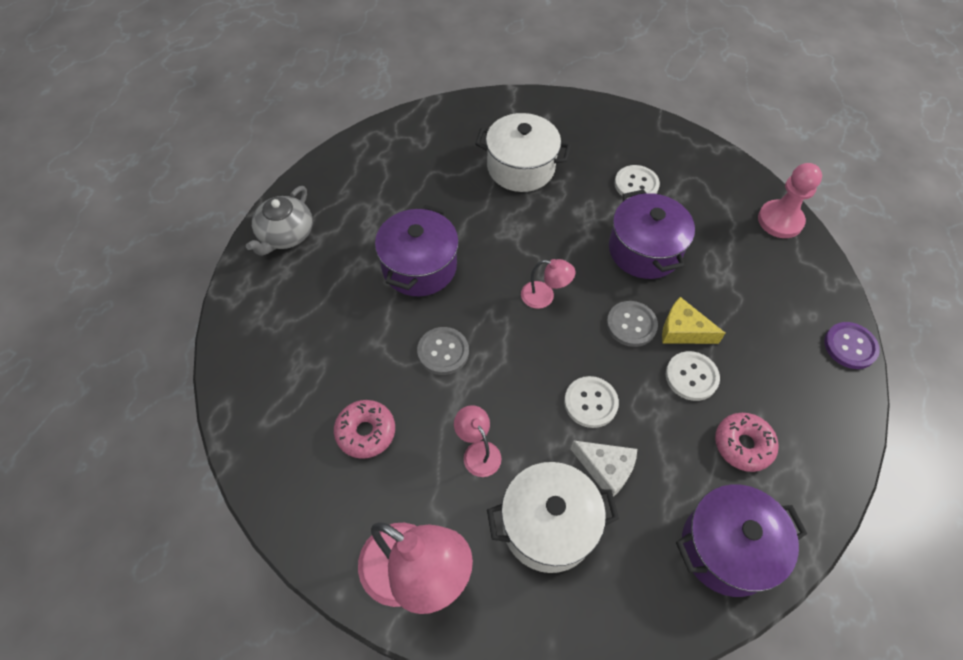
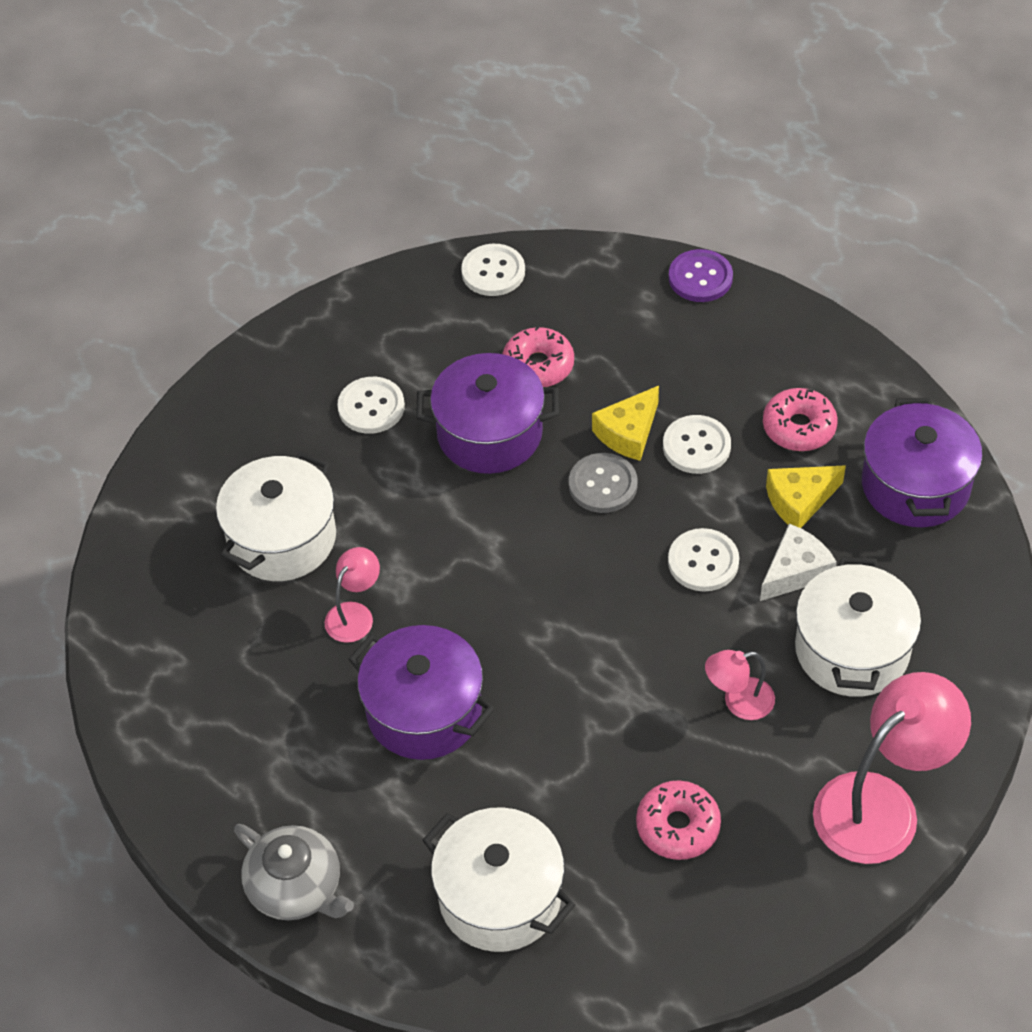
camera: 70 degrees left, 5 degrees down
(294, 338) = (500, 897): none -> white pot
(443, 352) = (579, 710): grey button -> none
(544, 296) = (527, 569): pink lamp -> pink lamp (355, 614)
(673, 459) = (799, 501): none -> yellow cheese
(714, 264) = (538, 366): none -> pink donut
(780, 220) = (493, 272): pink pawn -> white button

